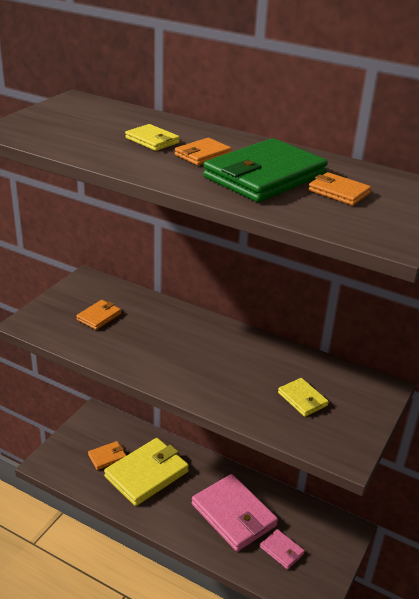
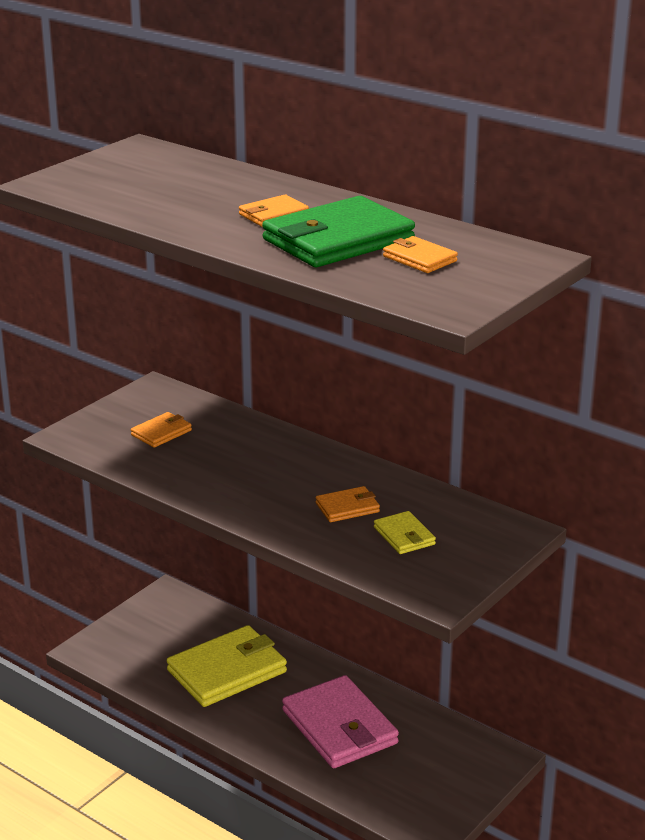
camera: 10 degrees right, 5 degrees down
(107, 457) = (175, 647): orange wallet -> orange wallet (347, 507)
(152, 140) = (218, 197): yellow wallet -> none
(282, 550) = (397, 772): pink wallet -> none

